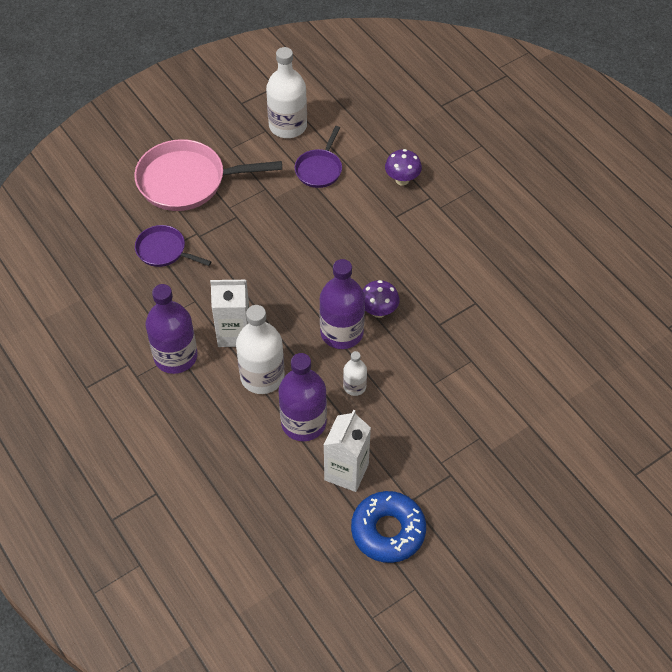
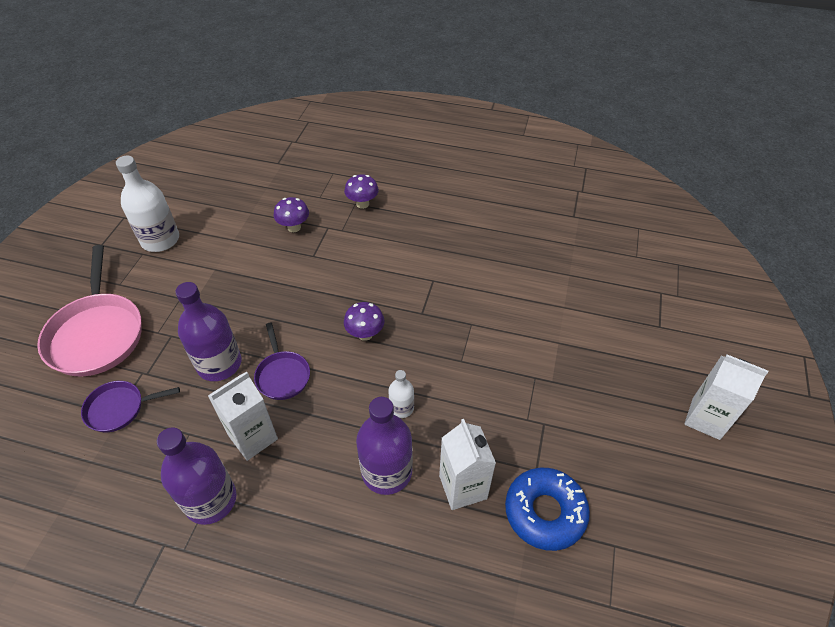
camera: 40 degrees left, 5 degrees down
(188, 181) = (97, 334): pink pan -> pink pan turned 60 degrees counterclockwise
(262, 376) = (313, 457): white bottle -> none
(319, 169) = (217, 256): purple pan -> purple pan (282, 375)
(342, 332) = (350, 371): purple bottle -> purple bottle (219, 364)
(480, 193) = (362, 204): none -> purple mushroom
(588, 567) = (706, 418): none -> white carton

